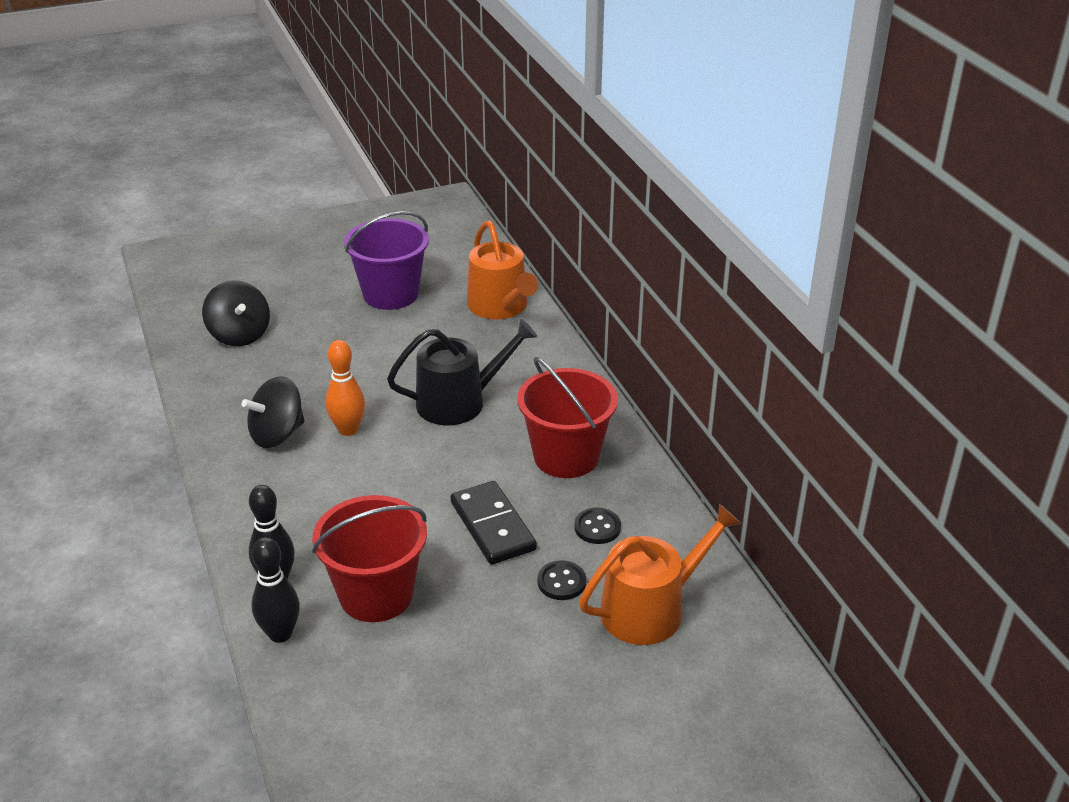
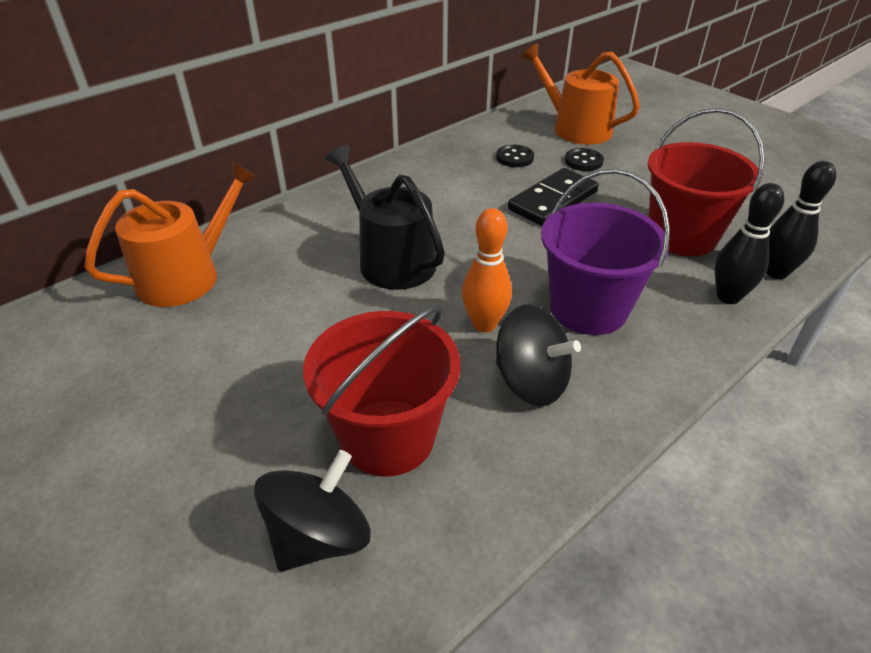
camera: 110 degrees left, 5 degrees up
(391, 294) = (163, 384): purple bucket -> purple bucket (588, 308)
(566, 456) = (439, 185): red bucket -> red bucket (388, 437)

